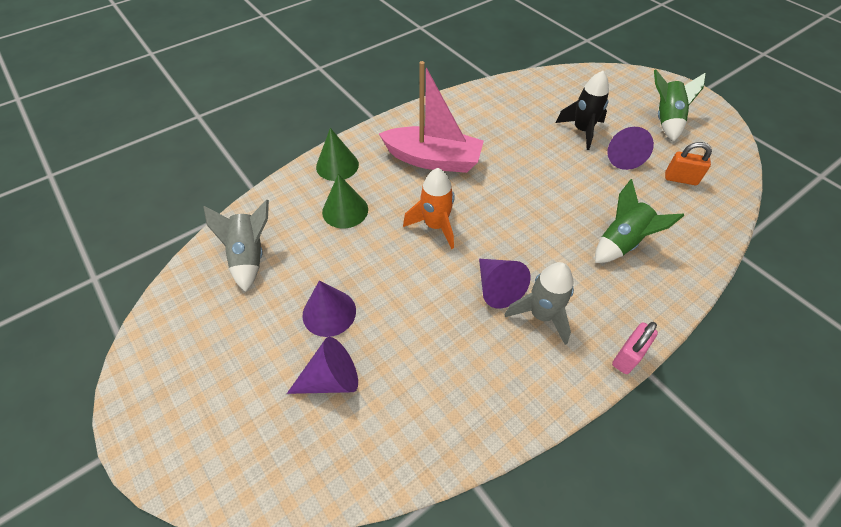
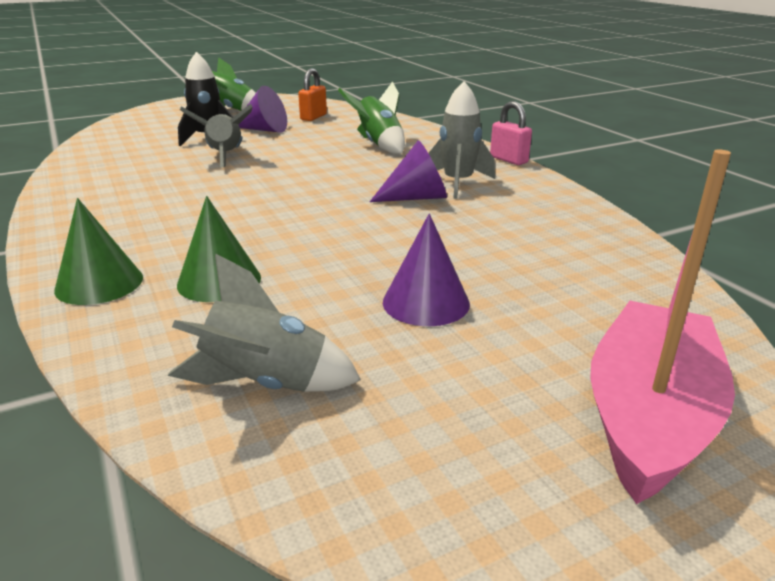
camera: 80 degrees left, 25 degrees down
(331, 379) = (541, 305): purple cone -> none
(433, 159) = (171, 211): pink boat -> pink boat (649, 416)
(435, 226) = (300, 220): orange rocket -> none
(543, 153) = (225, 156): none -> grey rocket

